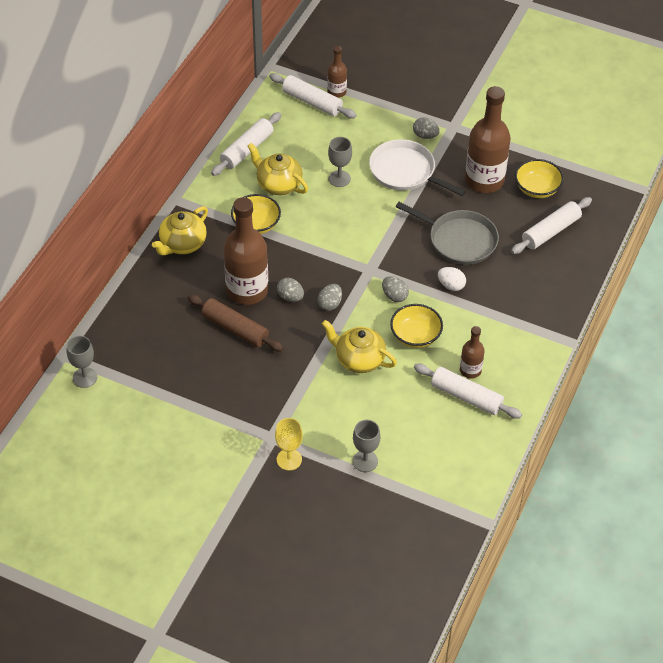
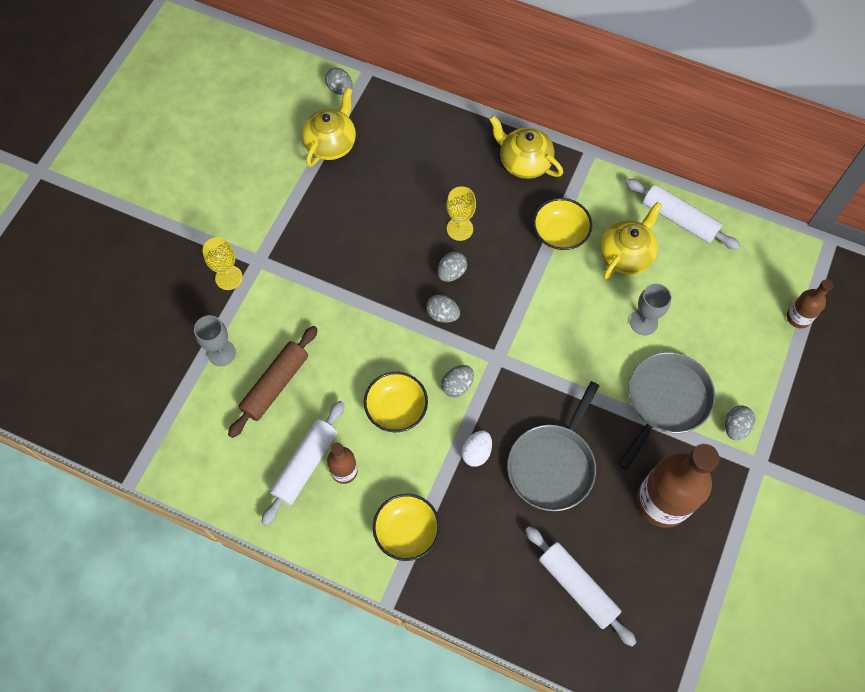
camera: 90 degrees right, 15 degrees up
(85, 377) = (340, 89): grey goblet -> grey egg
(235, 329) = (404, 219): brown rolling pin -> brown rolling pin (275, 385)
(247, 290) = (459, 229): brown bottle -> yellow goblet
(312, 102) = (774, 289): white rolling pin -> none
(359, 359) = (362, 346): yellow teapot -> yellow teapot (331, 143)
(405, 171) = (665, 401): white pan -> grey pan
(537, 188) = (655, 573): yellow bowl -> yellow bowl (407, 531)

